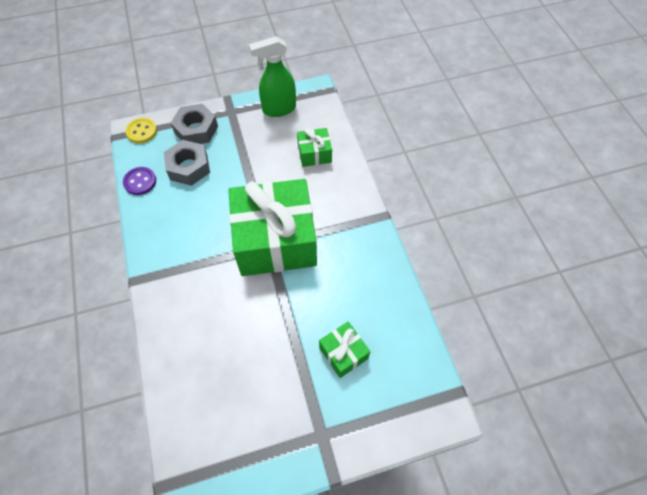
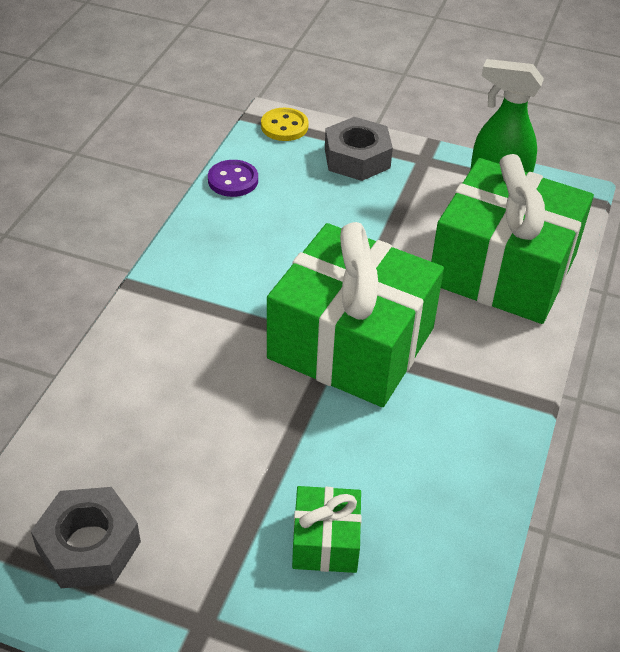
camera: 35 degrees right, 15 degrees down
(189, 167) = (309, 195): grey nut -> grey nut (88, 546)
(314, 153) = (503, 269): green gift -> green gift, size x2.25

